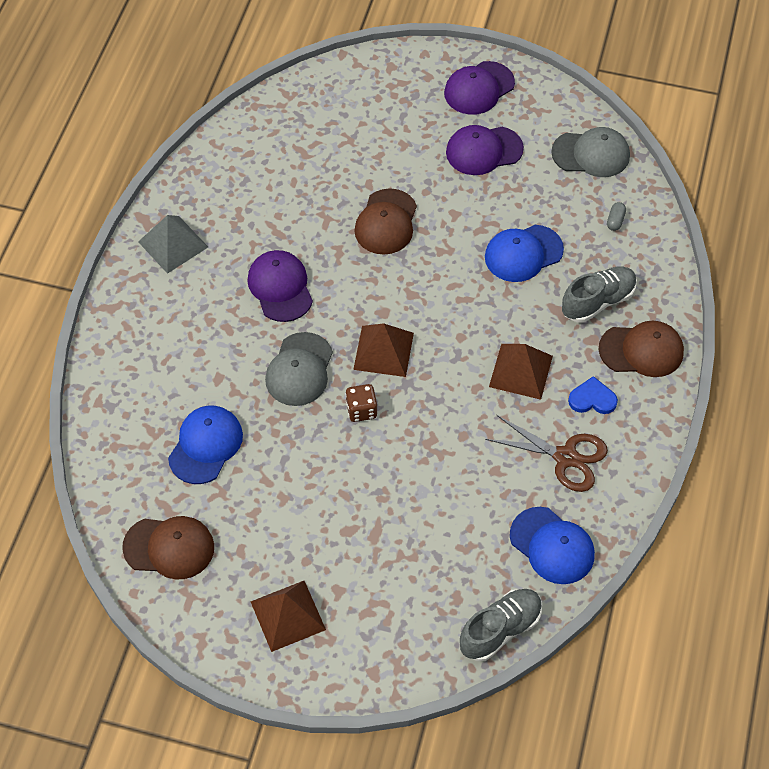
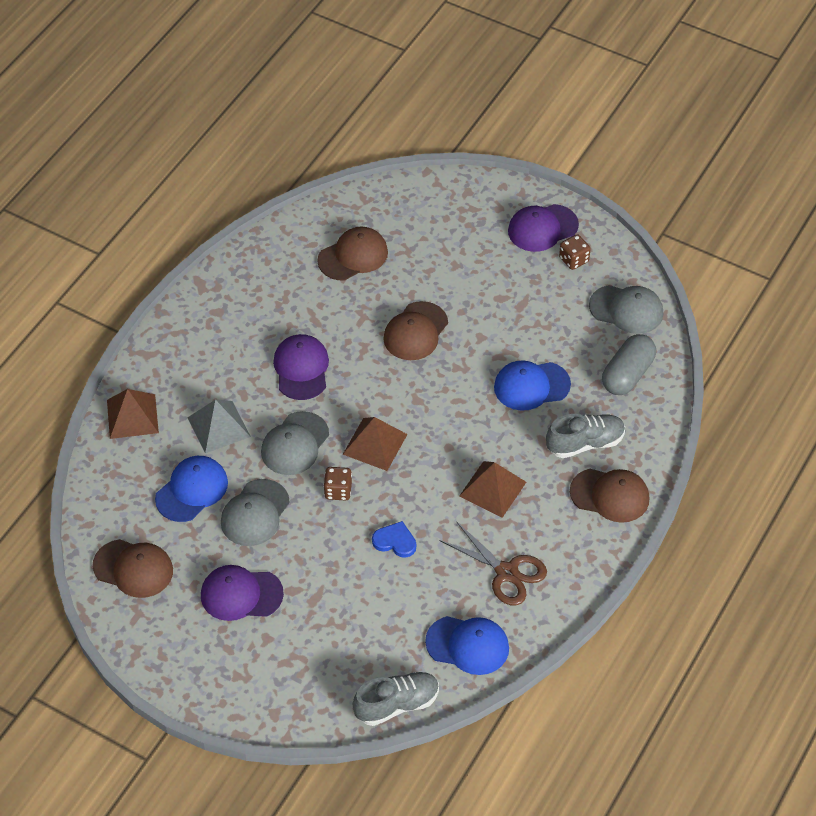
camera: 15 degrees right, 5 degrees down
(173, 244) = (219, 310): grey pyramid -> grey pyramid (218, 426)
(281, 455) = (255, 513): none -> grey cap
(287, 615) = (216, 648): brown pyramid -> brown pyramid (132, 416)
(296, 157) = (353, 256): none -> brown cap
(484, 151) = (527, 286): purple cap -> purple cap (241, 594)
(521, 114) = (574, 260): none -> brown dice
(552, 546) = (468, 645): blue cap -> blue cap turned 45 degrees counterclockwise
(592, 399) = (549, 527): blue heart -> blue heart (395, 541)
(615, 221) = (627, 375): grey capsule -> grey capsule, size x2.38

